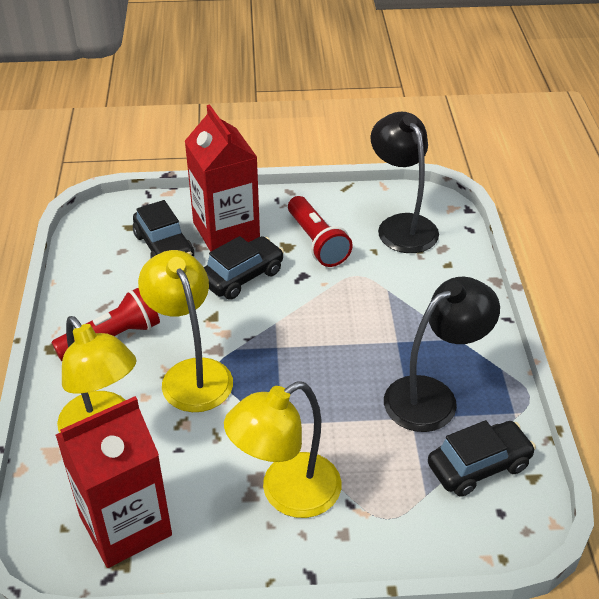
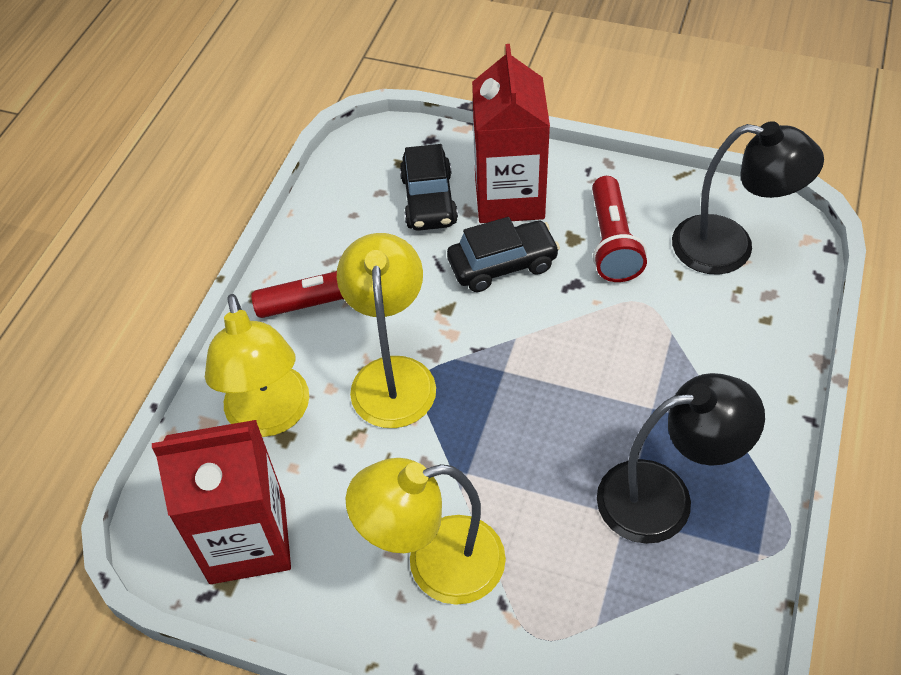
camera: 25 degrees right, 10 degrees up
(401, 225) = (730, 247): black lamp -> black lamp turned 105 degrees clockwise
(478, 466) = (680, 610): black car -> none

